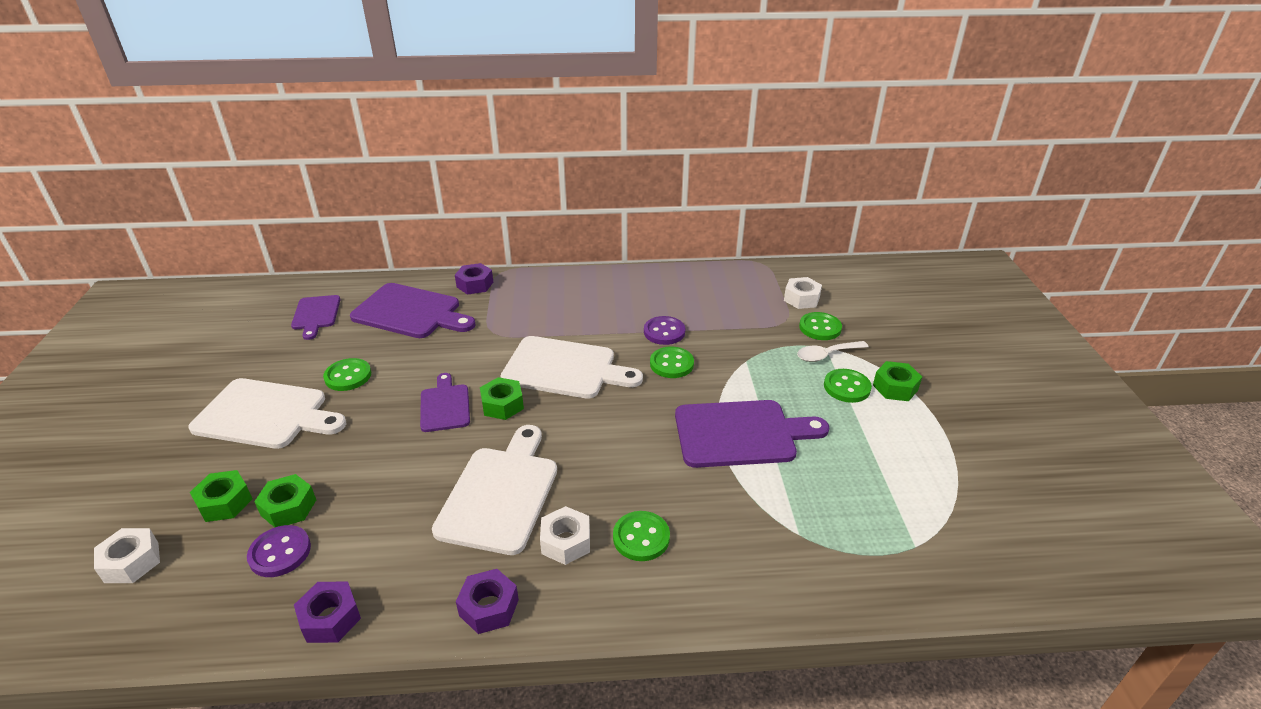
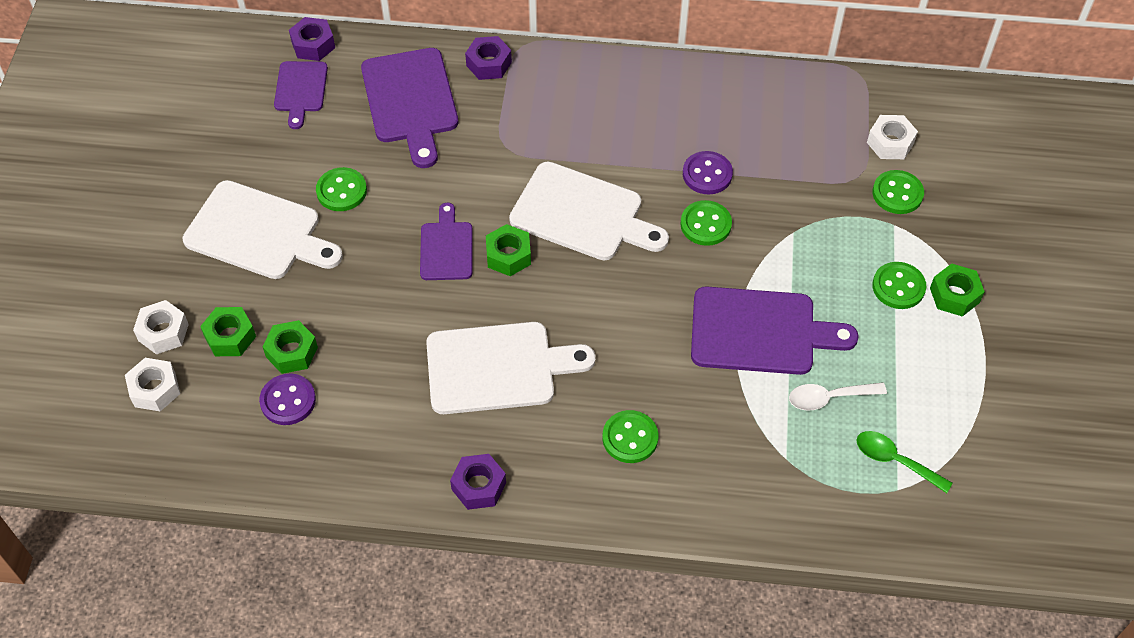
camera: 10 degrees right, 20 degrees up
(330, 618) = (338, 474): purple nut -> purple nut (313, 45)
(411, 312) = (411, 101): purple cutting board -> purple cutting board turned 45 degrees clockwise
(500, 493) = (498, 367): white cutting board -> white cutting board turned 60 degrees clockwise
(566, 542) = (556, 431): white nut -> white nut (163, 332)
(826, 355) = (891, 236): white spoon -> white spoon (829, 398)
(901, 521) = (895, 460): none -> green spoon

